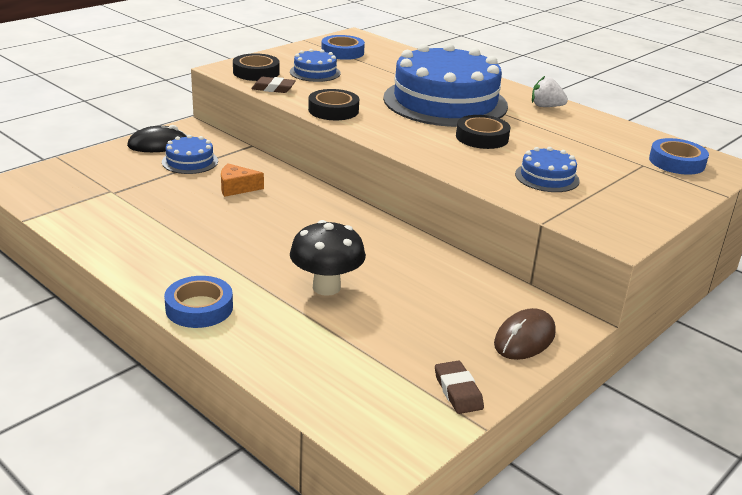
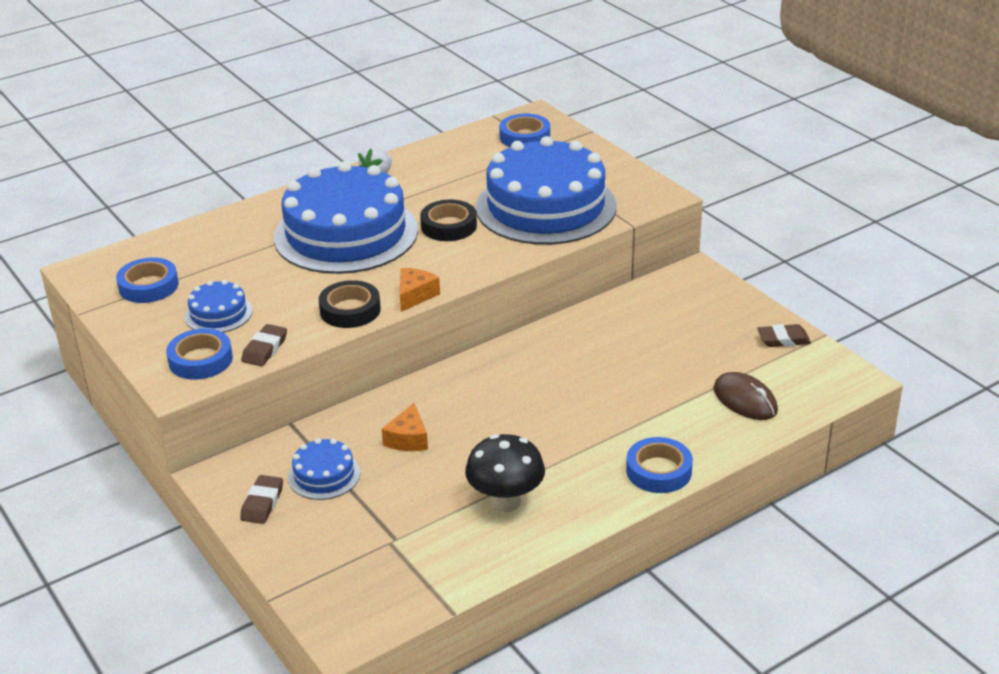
camera: 75 degrees left, 5 degrees up
(158, 144) = (262, 503): black mouse -> brown eraser
(256, 72) = (200, 360): black tape -> blue tape
(326, 287) = (629, 391): black mushroom -> black mushroom (506, 501)
(363, 131) = (415, 295): none -> orange cheese
(524, 338) = (715, 296): brown mouse -> brown mouse (745, 400)
(547, 177) = (546, 207): blue cake -> blue cake, size x2.31

